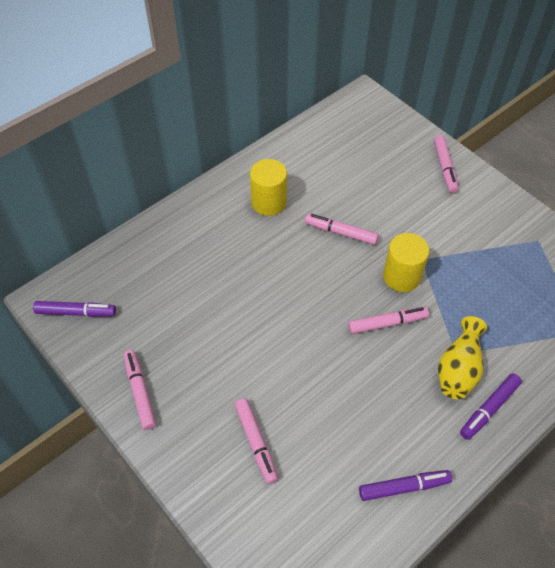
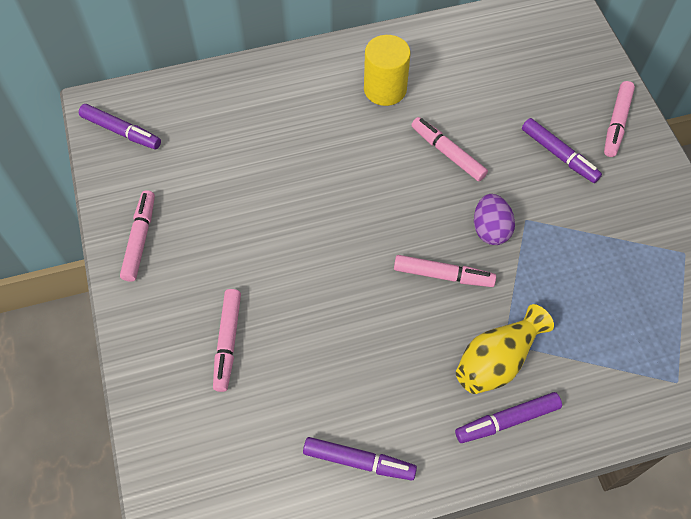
camera: 25 degrees right, 5 degrees up
(401, 276) = (490, 230): yellow cylinder -> purple egg
(419, 204) = (559, 155): none -> purple marker

